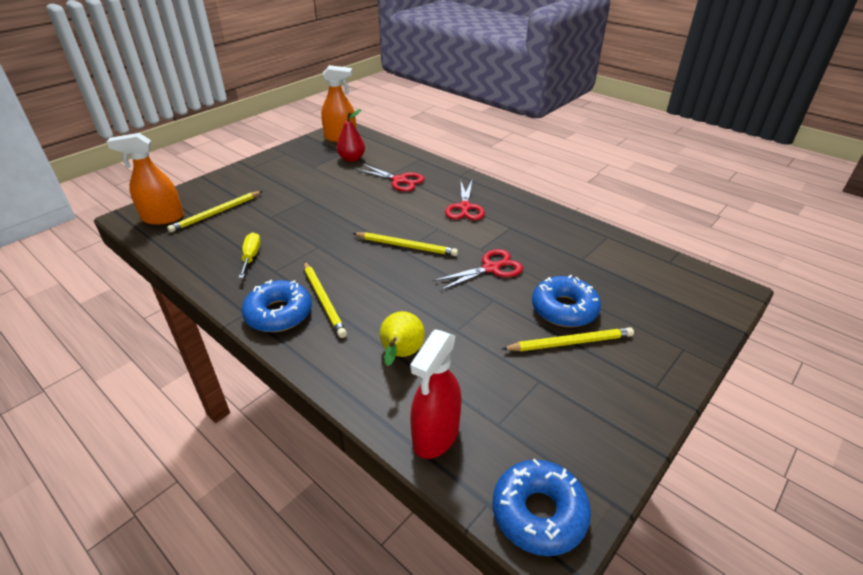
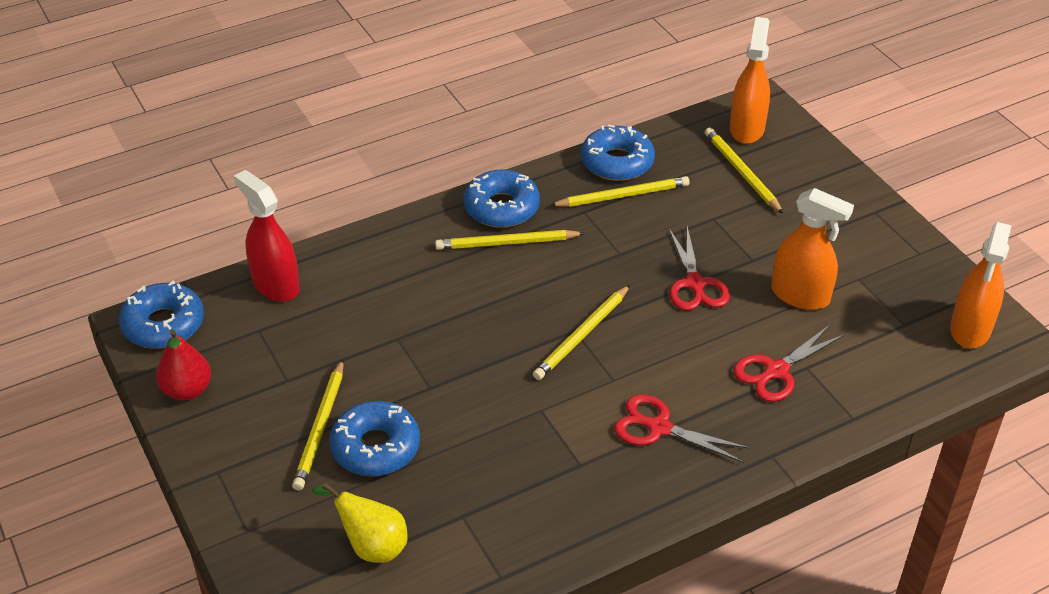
camera: 110 degrees right, 5 degrees up
(208, 266) = (617, 162): none -> blue donut
(251, 256) = (622, 195): yellow screwdriver -> yellow pencil
(334, 181) = (800, 295): none -> orange spray bottle
(352, 159) = (876, 329): red pear -> red pear (187, 390)
(401, 355) = (386, 285): yellow pear -> yellow pear (371, 546)
(491, 268) = (491, 406): red scissors -> red scissors (695, 284)

